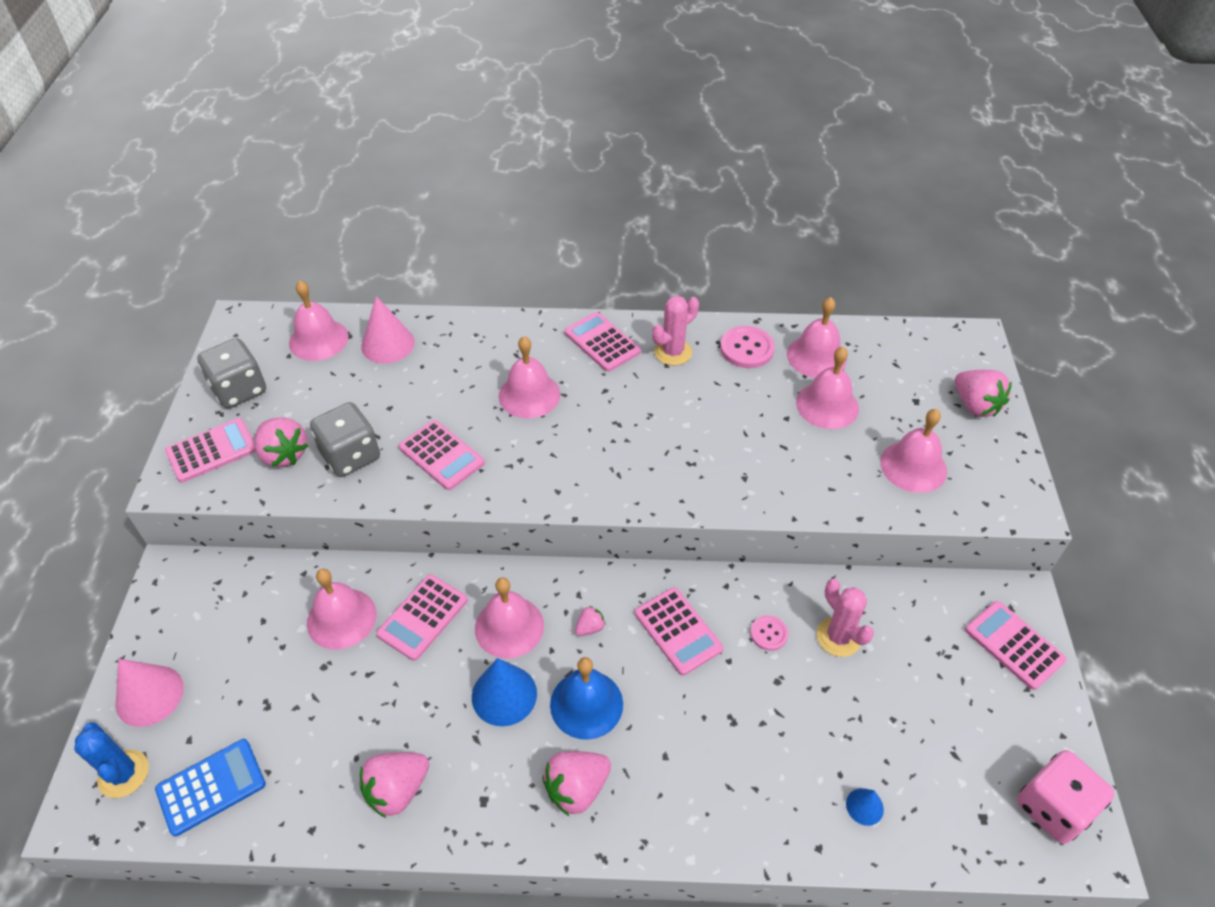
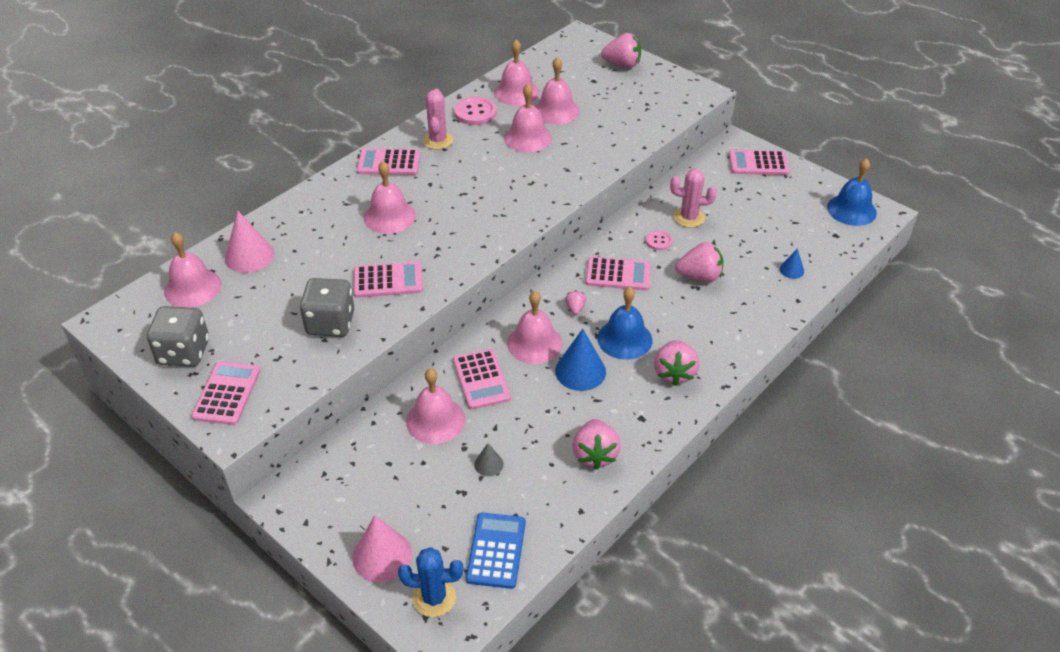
camera: 50 degrees left, 5 degrees down
(284, 454) = (283, 356): pink strawberry -> pink strawberry (699, 276)
(317, 702) = (488, 464): none -> grey cone
(913, 466) = (634, 109): pink bell -> pink bell (528, 138)
(1053, 807) = (851, 210): pink dice -> blue bell

